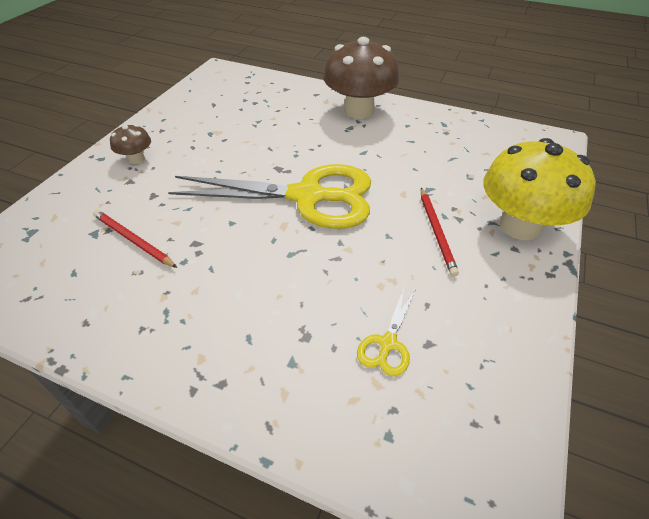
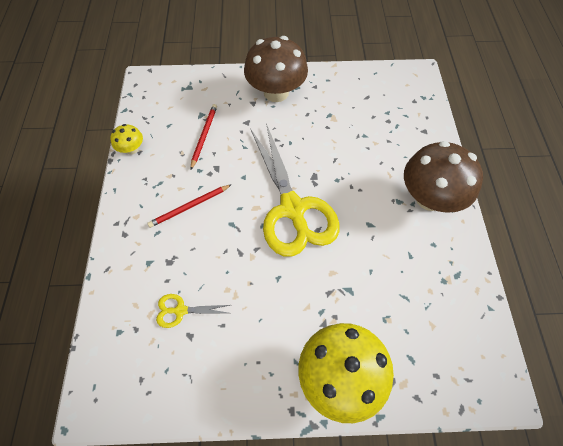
camera: 65 degrees right, 15 degrees up
(70, 331) = (132, 149): none -> yellow mushroom
(136, 159) = (276, 92): brown mushroom -> brown mushroom, size x2.16
(436, 232) = (299, 311): red pencil -> red pencil (189, 207)

